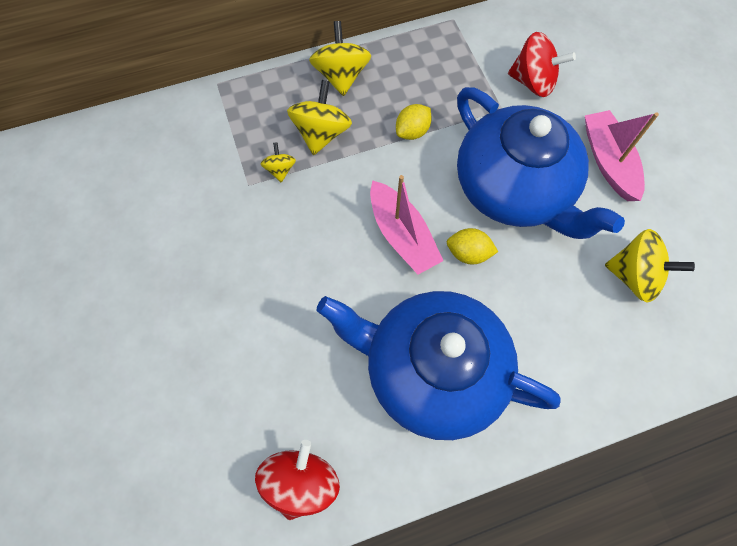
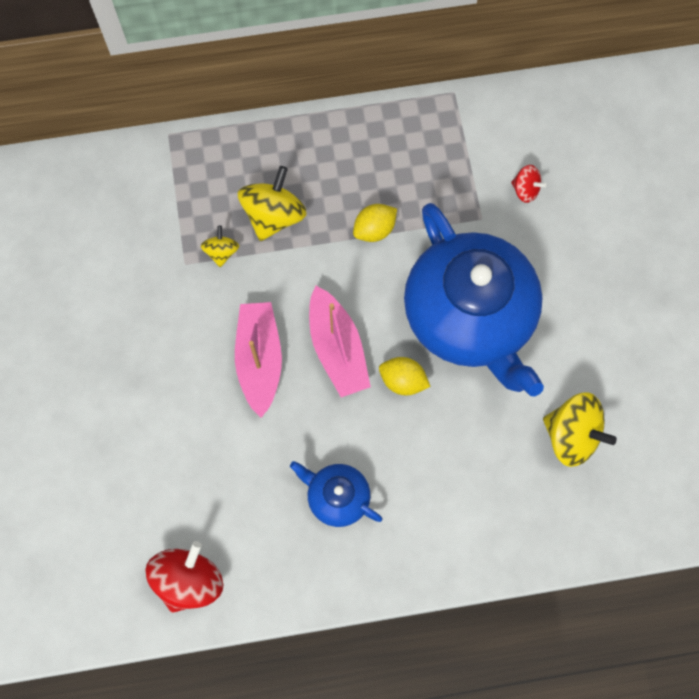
camera: 10 degrees right, 5 degrees up
(341, 76) = (309, 147): yellow spinning top -> none
(432, 370) = (337, 497): blue teapot -> blue teapot, size x0.44
(533, 82) = (525, 190): red spinning top -> red spinning top, size x0.53
(608, 161) = (583, 301): pink boat -> pink boat (259, 360)

